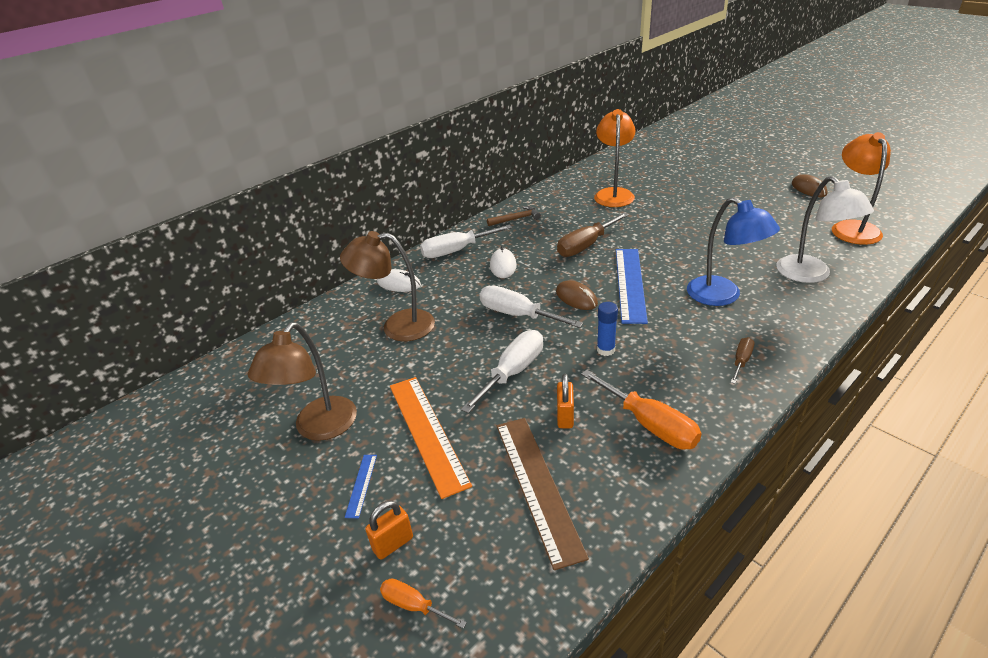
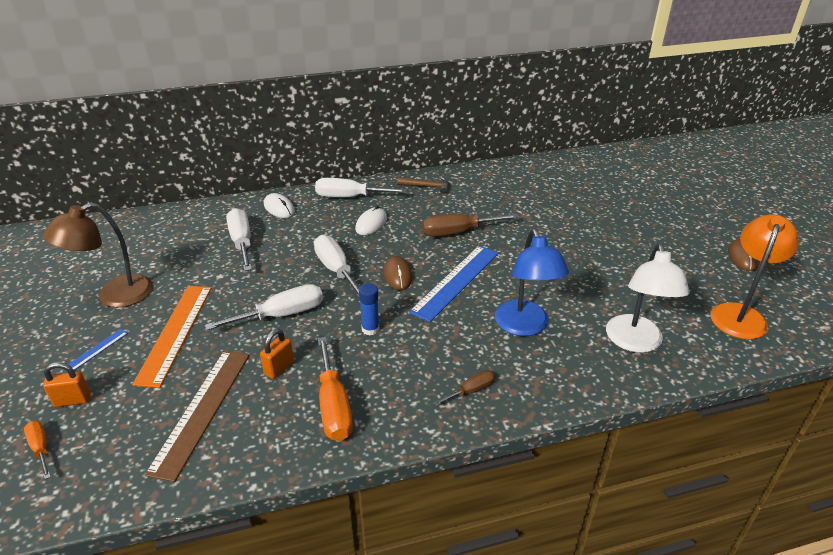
camera: 25 degrees right, 0 degrees up
(397, 326) = (242, 242): brown lamp -> white screwdriver
(613, 194) = (537, 193): orange lamp -> none

